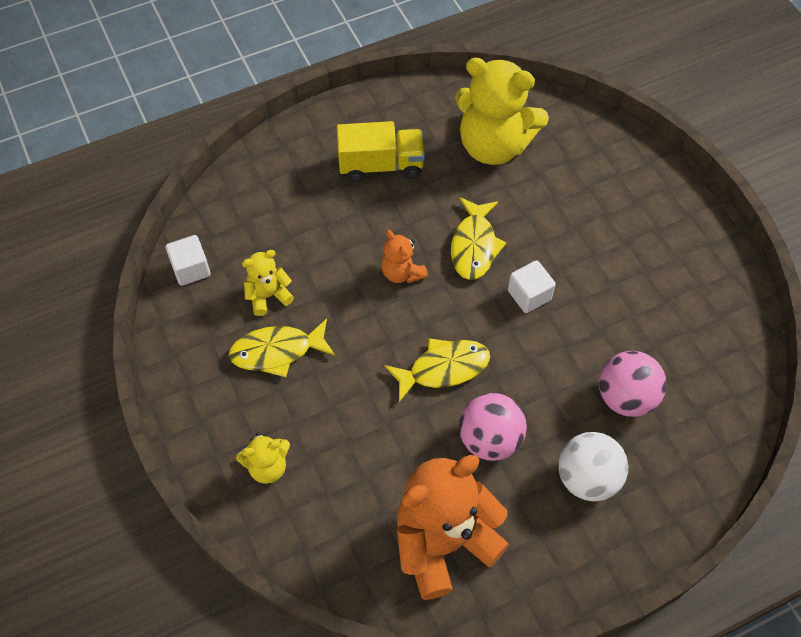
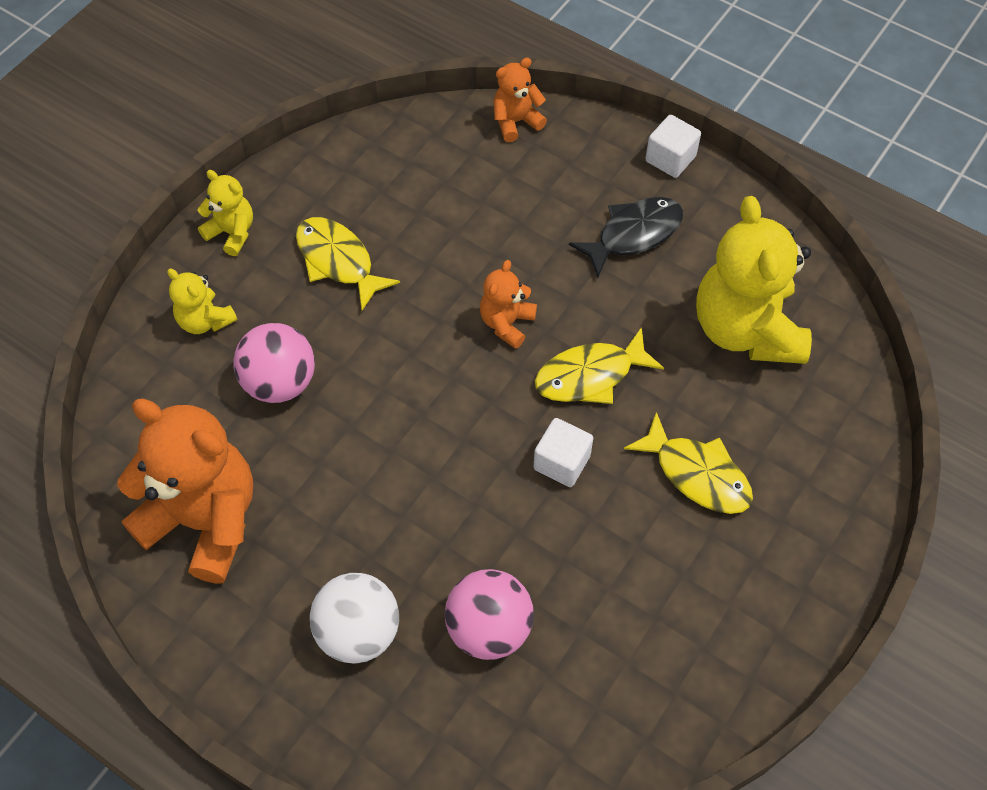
camera: 60 degrees right, 0 degrees up
(191, 269) = (387, 141): white cube -> white cube (670, 159)
(236, 182) = (516, 121): none -> orange teddy bear
(268, 296) = (398, 220): yellow teddy bear -> yellow teddy bear (232, 232)
(381, 165) = (634, 234): yellow truck -> black fish
(443, 368) = (411, 421): yellow fish -> yellow fish (697, 474)
(490, 439) = (351, 508): pink ball -> pink ball (280, 382)

